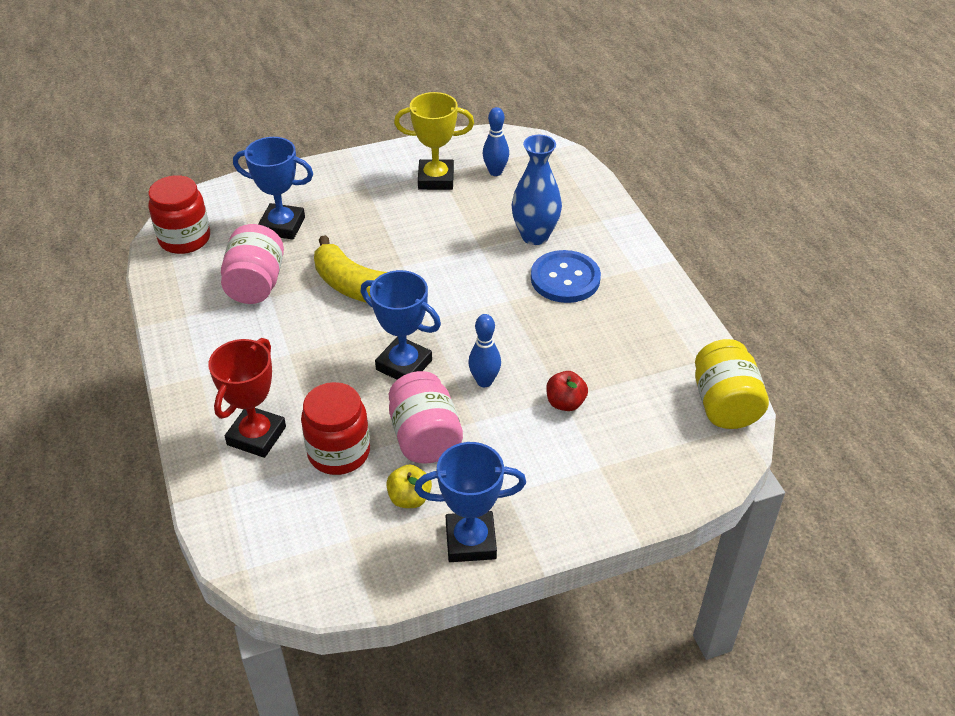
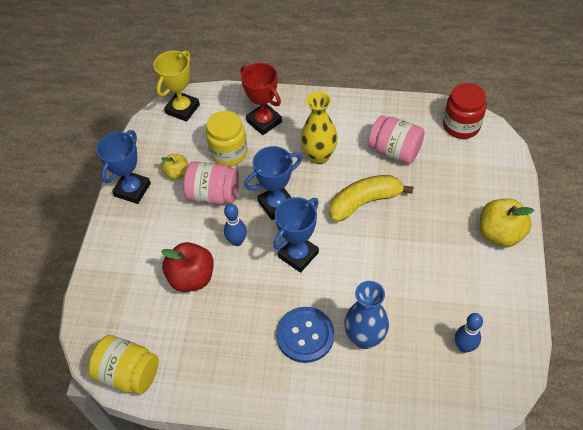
camera: 120 degrees right, 10 degrees up
(282, 226) = (452, 180): blue trophy -> blue trophy (298, 255)
(298, 352) = (319, 156): none -> yellow vase
(339, 452) = (229, 153): red jar -> yellow jar
(342, 177) = (500, 234): none -> yellow apple
(436, 179) = (471, 297): yellow trophy -> yellow trophy (182, 109)
(565, 403) = (192, 278): red apple -> red apple, size x1.72

